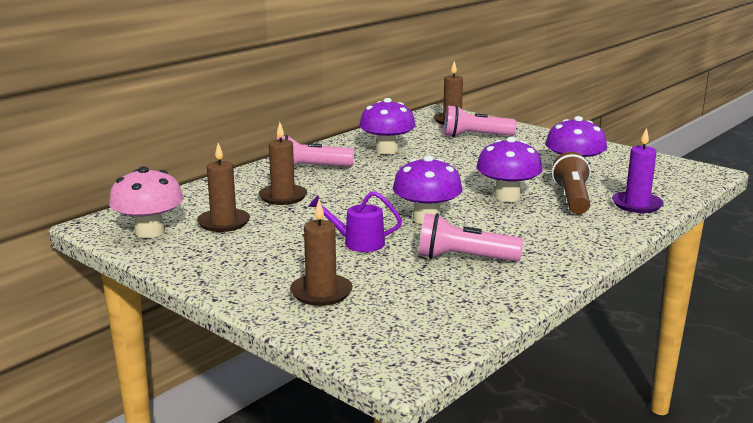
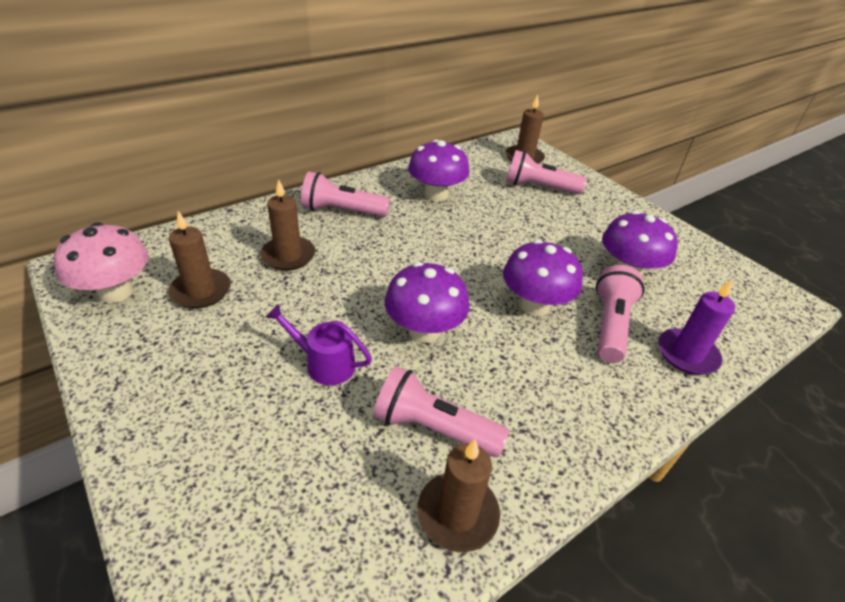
camera: 10 degrees right, 20 degrees up
(321, 293) = (227, 466): brown candle -> brown candle (457, 513)
(572, 199) = (610, 325): brown flashlight -> pink flashlight

